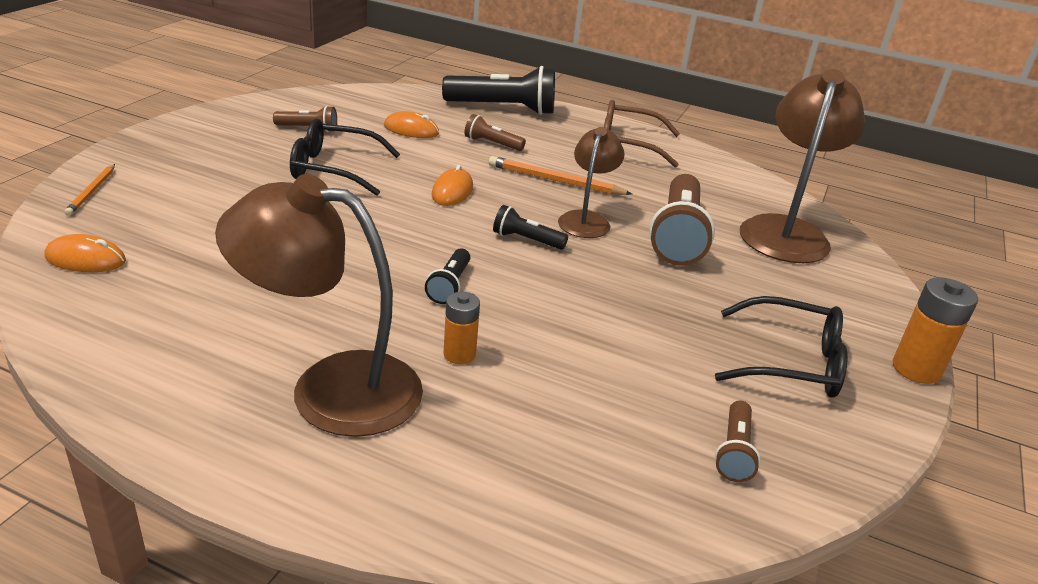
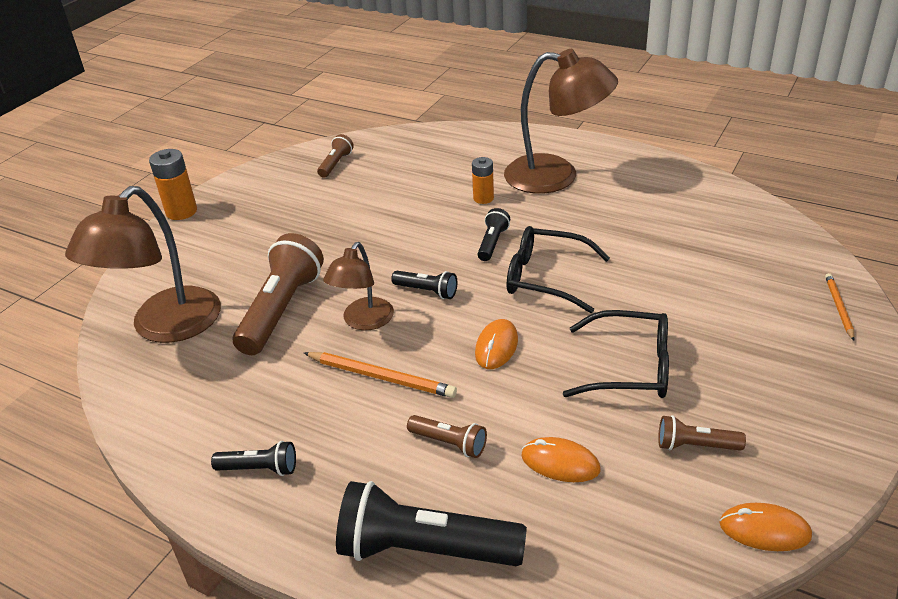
camera: 170 degrees left, 5 degrees up
(85, 259) = (770, 241): orange mouse -> orange mouse (764, 530)
(627, 144) = (260, 468): brown glasses -> black flashlight
(792, 362) = (264, 209): black glasses -> black glasses (545, 278)

